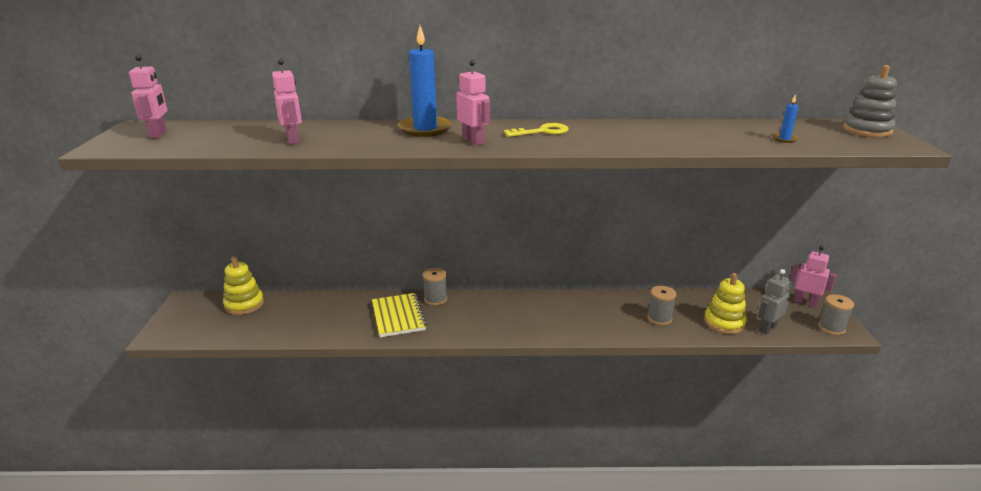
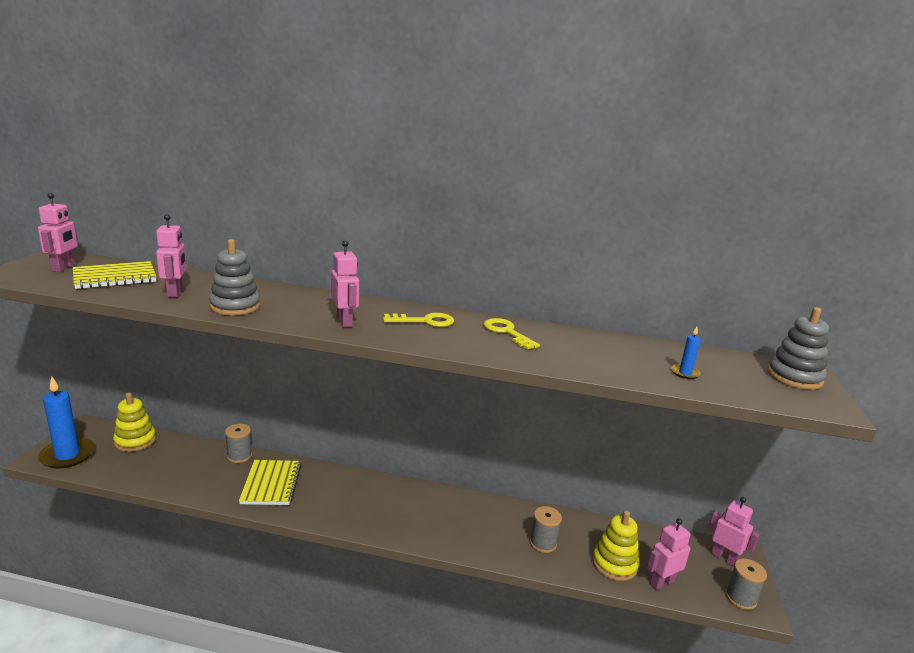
camera: 10 degrees right, 5 degrees down
(220, 135) = (115, 277): none -> yellow notebook
(362, 143) = (235, 306): none -> grey stacking toy
(425, 129) = (311, 300): blue candle -> blue candle (67, 455)
(435, 299) = (319, 471): grey spool -> grey spool (239, 456)
(618, 130) = (507, 332): none -> yellow key
(767, 328) = (662, 582): grey robot -> pink robot

